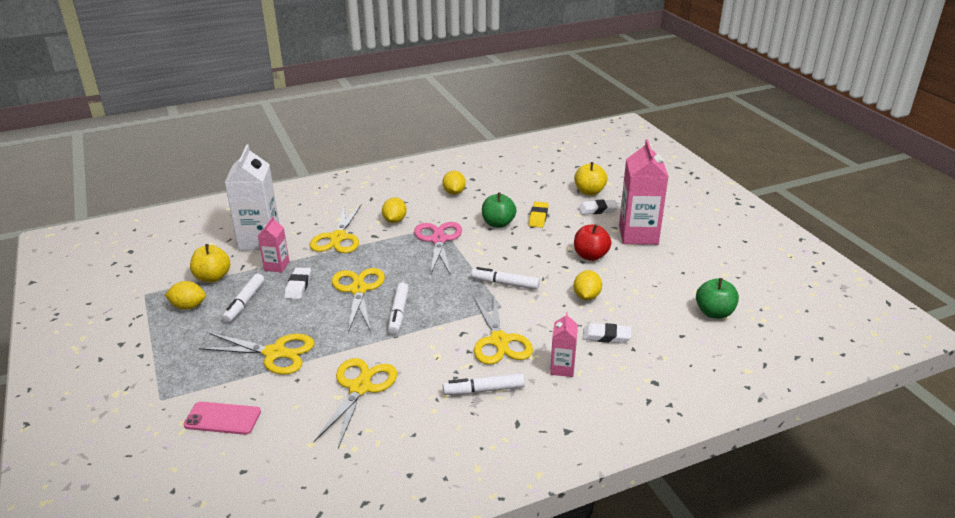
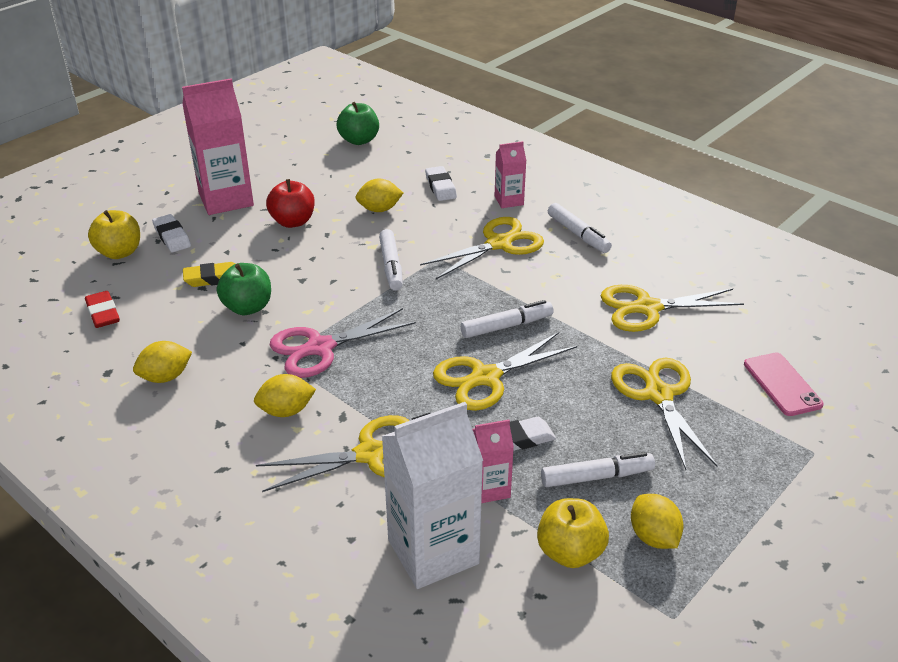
camera: 115 degrees left, 5 degrees up
(527, 182) = (103, 313): none -> red eraser

